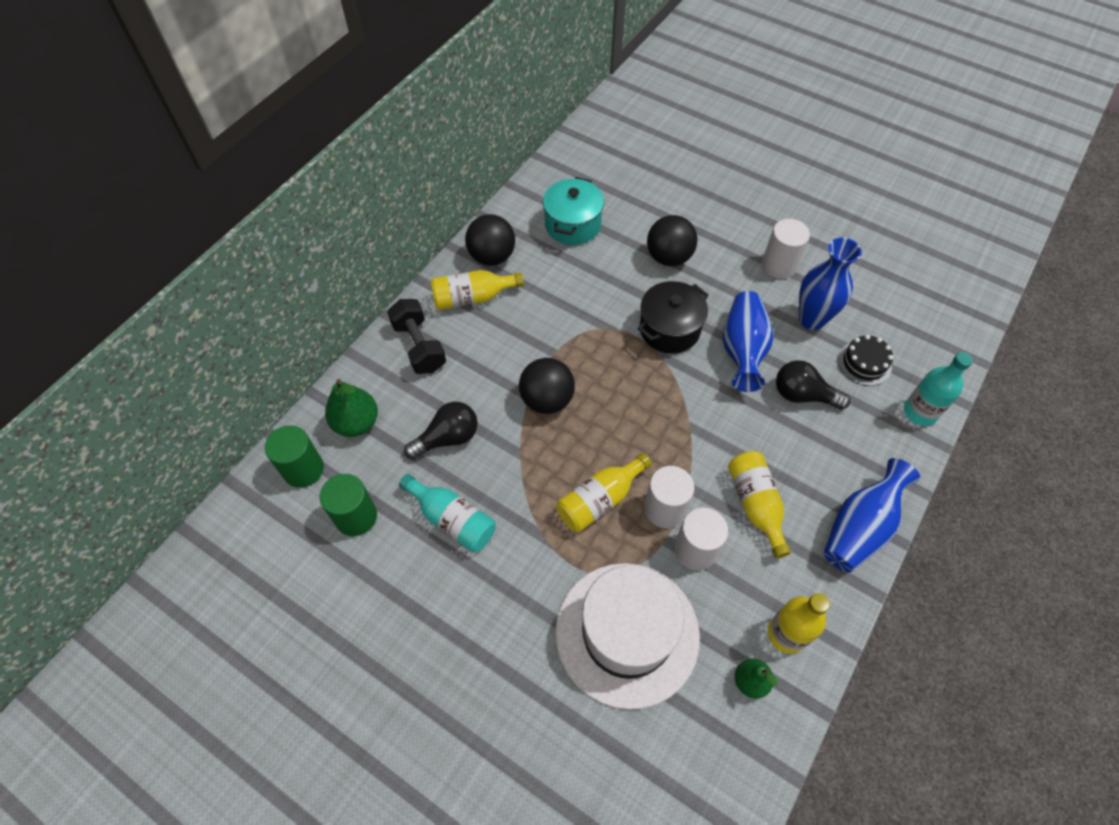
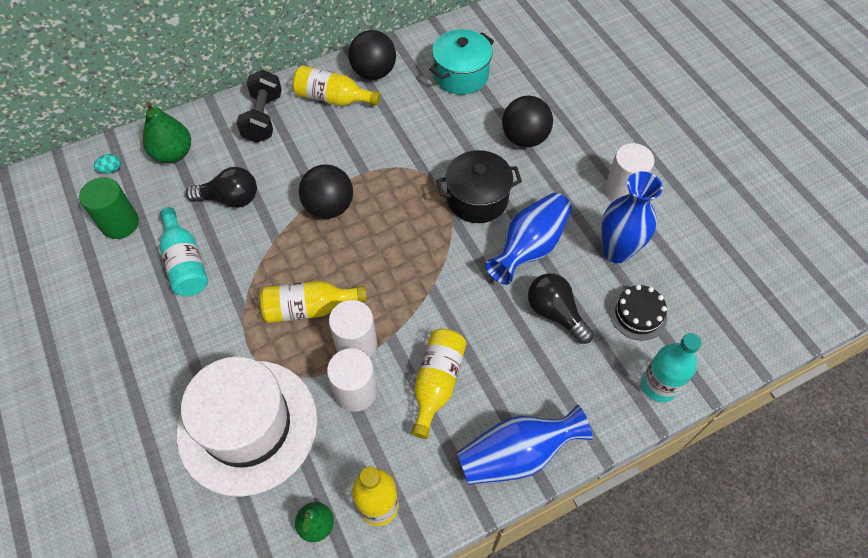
camera: 30 degrees right, 0 degrees up
(303, 469) = (111, 170): green cylinder -> turquoise egg

